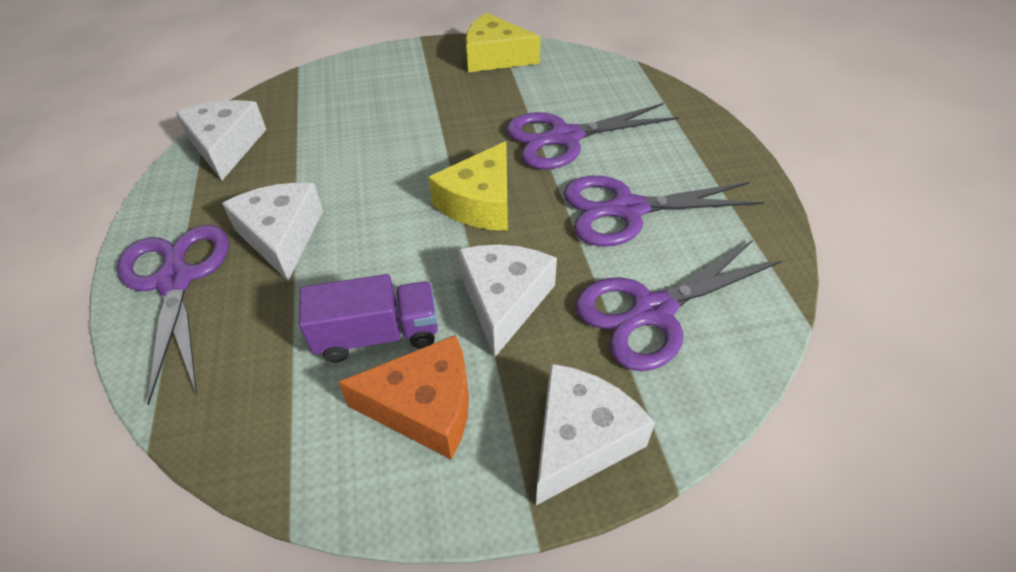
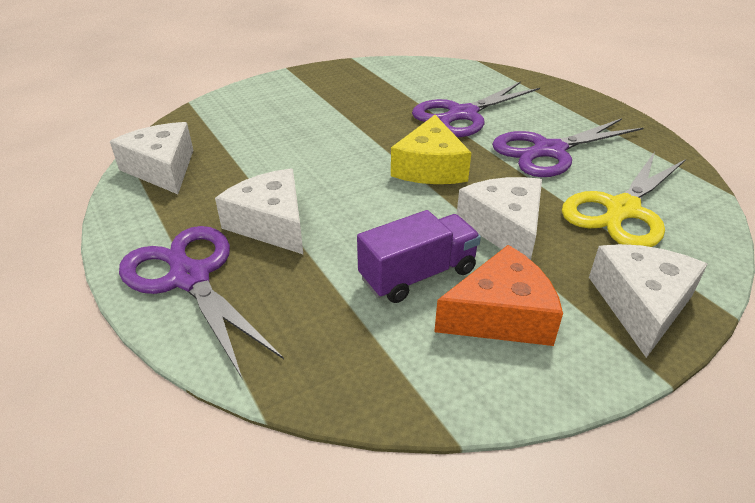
camera: 20 degrees left, 10 degrees down
(495, 57) = (363, 72): yellow cheese -> none
(653, 311) = (622, 210): purple scissors -> yellow scissors

